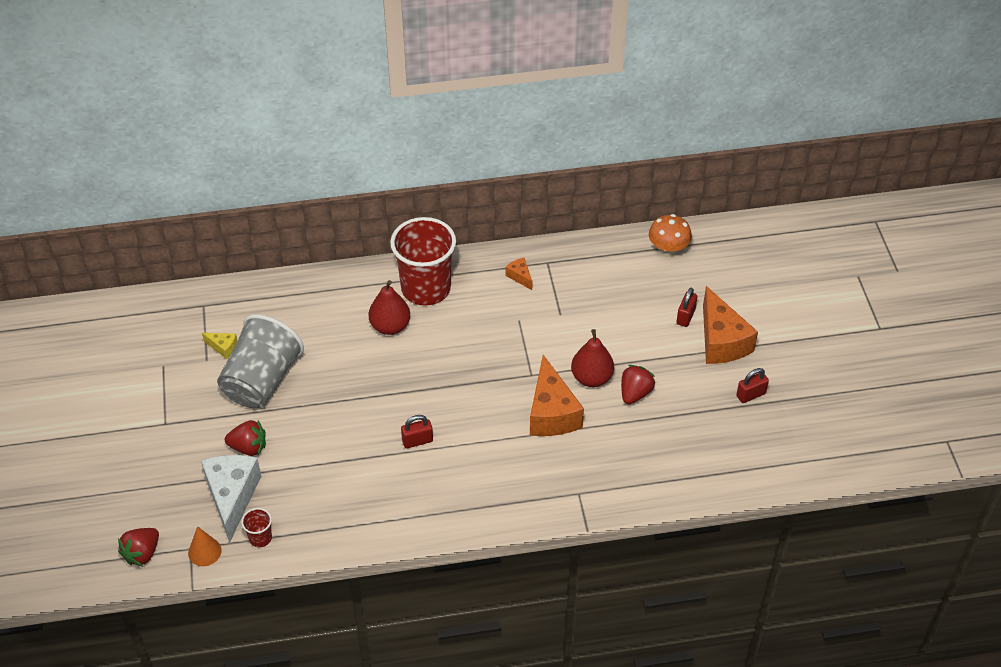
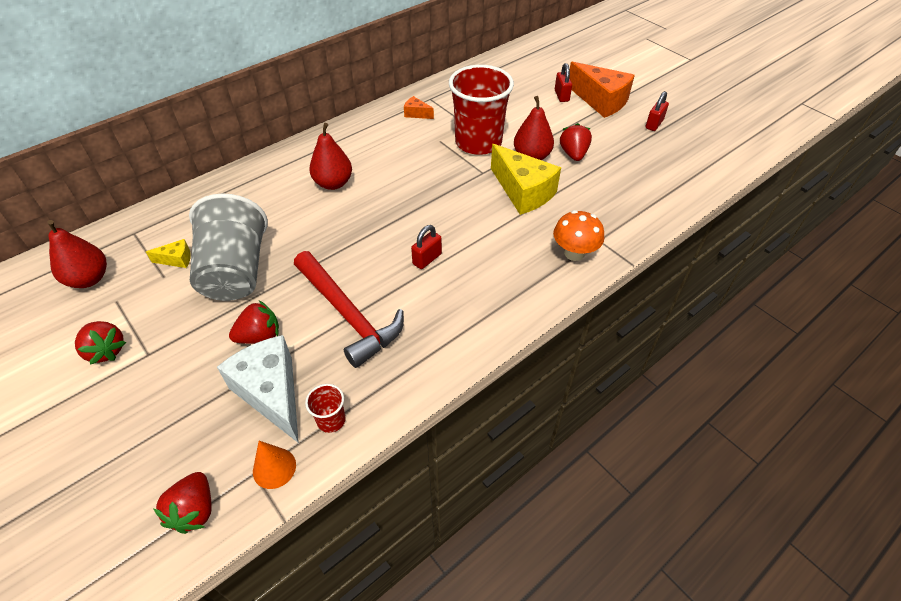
camera: 30 degrees left, 0 degrees up
(139, 406) = (106, 350): none -> red strawberry
(152, 336) = (89, 279): none -> red pear
(323, 461) = (348, 314): none -> red hammer
(426, 288) = (344, 147): red cup -> red cup (478, 142)
(551, 413) = (523, 192): orange cheese -> yellow cheese
(668, 250) = (511, 64): orange mushroom -> orange mushroom (574, 253)

